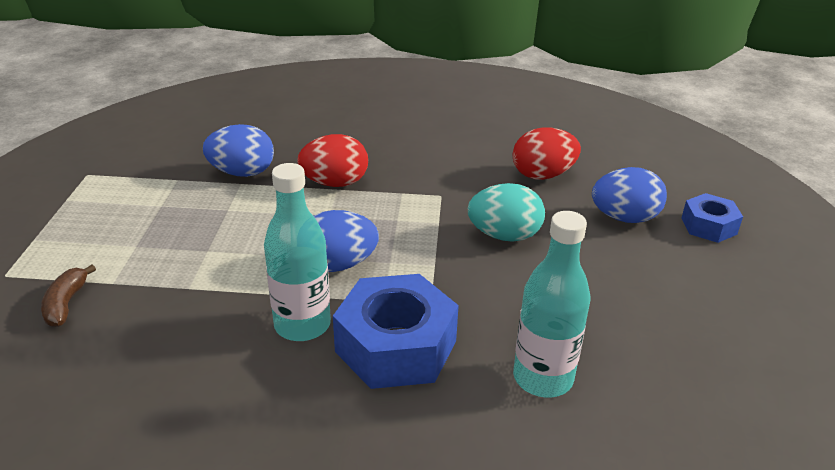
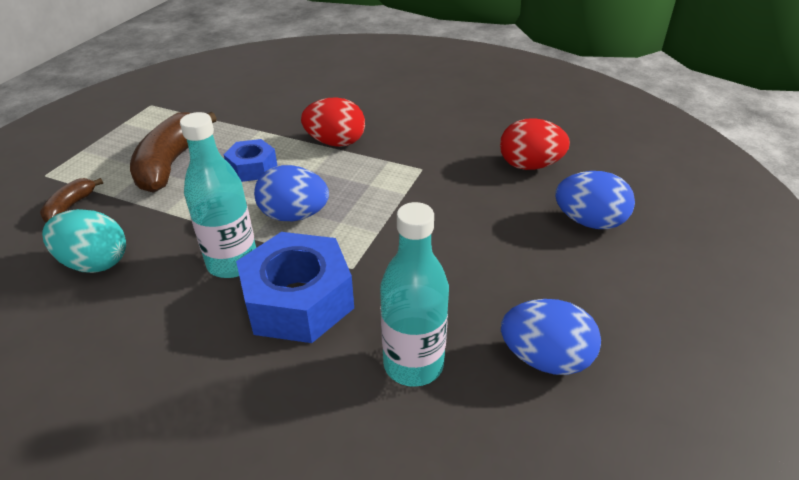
camera: 20 degrees right, 5 degrees up
(159, 235) = (171, 163): none -> brown banana
(242, 173) = (266, 121): blue egg -> blue egg (545, 358)
(504, 236) = (458, 217): turquoise egg -> turquoise egg (95, 262)
(708, 226) = (677, 246): blue nut -> blue nut (252, 168)

